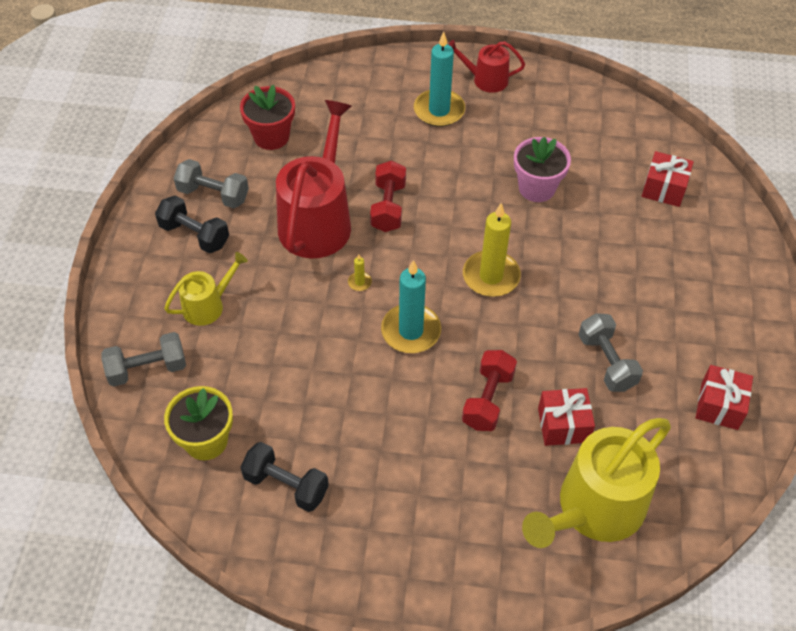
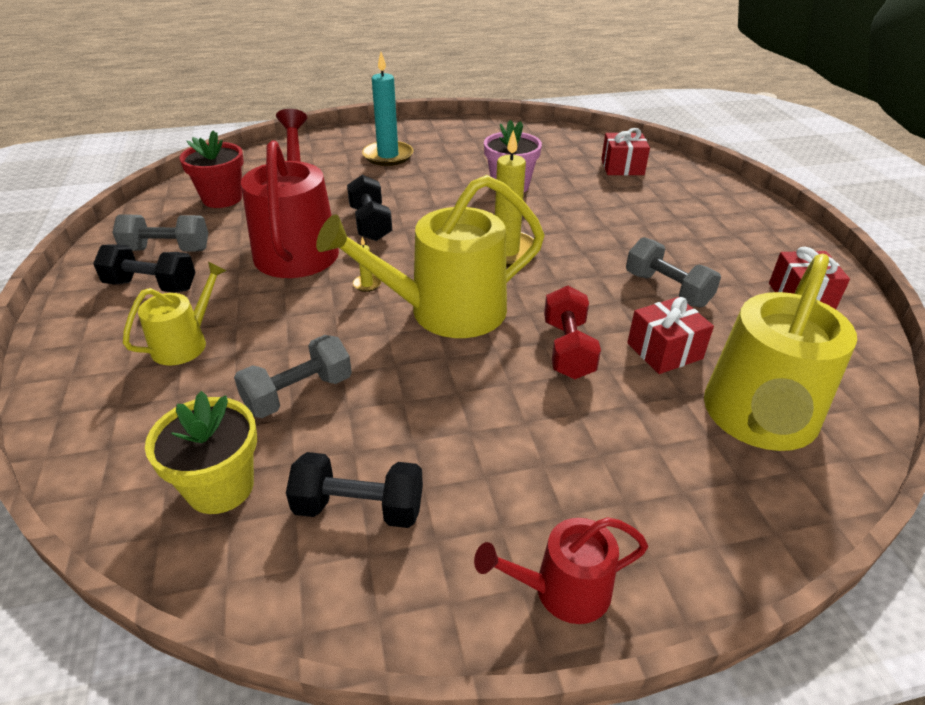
camera: 20 degrees left, 15 degrees down
(147, 369) = (112, 426): grey dumbbell -> grey dumbbell (298, 394)
(388, 207) = (370, 224): red dumbbell -> black dumbbell
(411, 331) = (446, 311): turquoise candle -> yellow watering can
(486, 80) = (421, 133): red watering can -> red watering can (563, 590)

